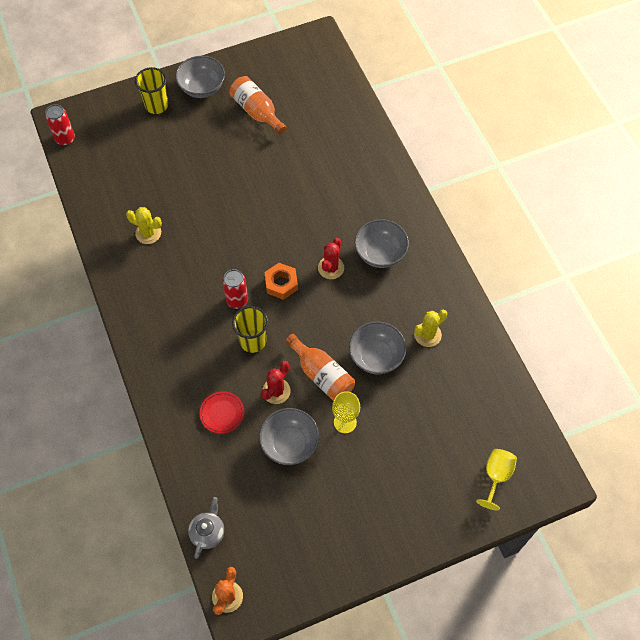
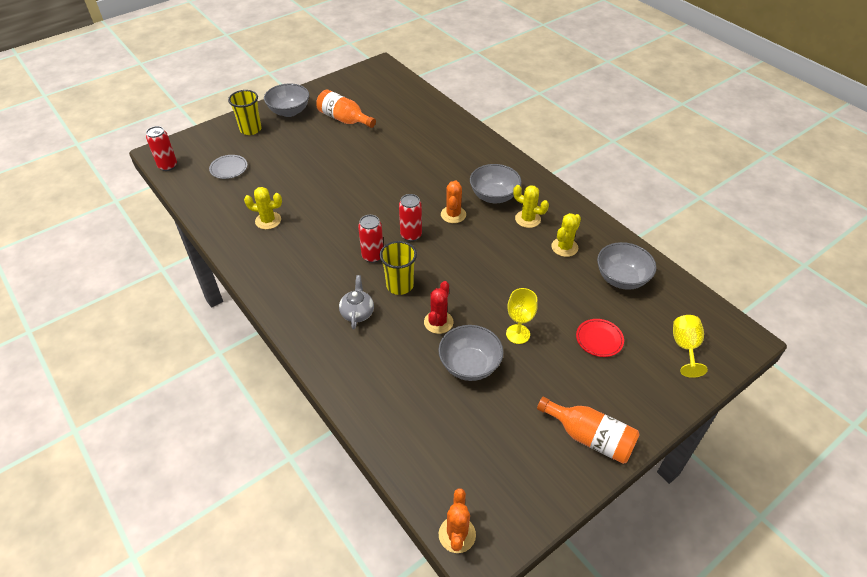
camera: 15 degrees left, 15 degrees down
(124, 156) = (229, 168): none -> grey plate
(208, 532) = (411, 471): grey teapot -> grey teapot (357, 313)
(222, 413) = (389, 353): red plate -> red plate (599, 339)
(281, 283) = (411, 235): orange nut -> red can
(322, 375) = (478, 299): orange bottle -> orange bottle (590, 437)
(331, 268) = (453, 215): red cactus -> orange cactus
(376, 356) = (524, 274): grey bowl -> grey bowl (621, 278)
(404, 291) = (527, 219): none -> yellow cactus

